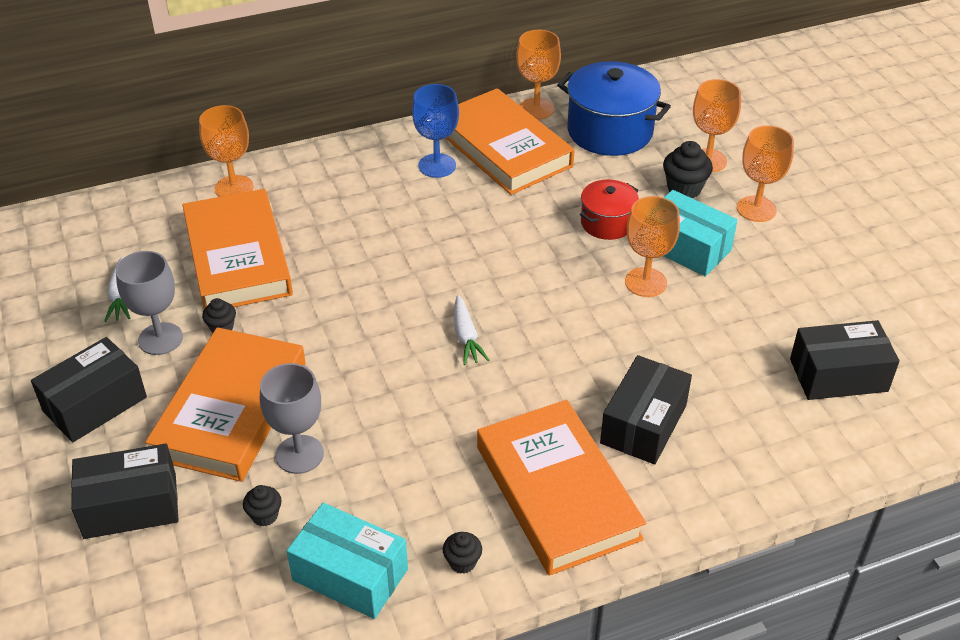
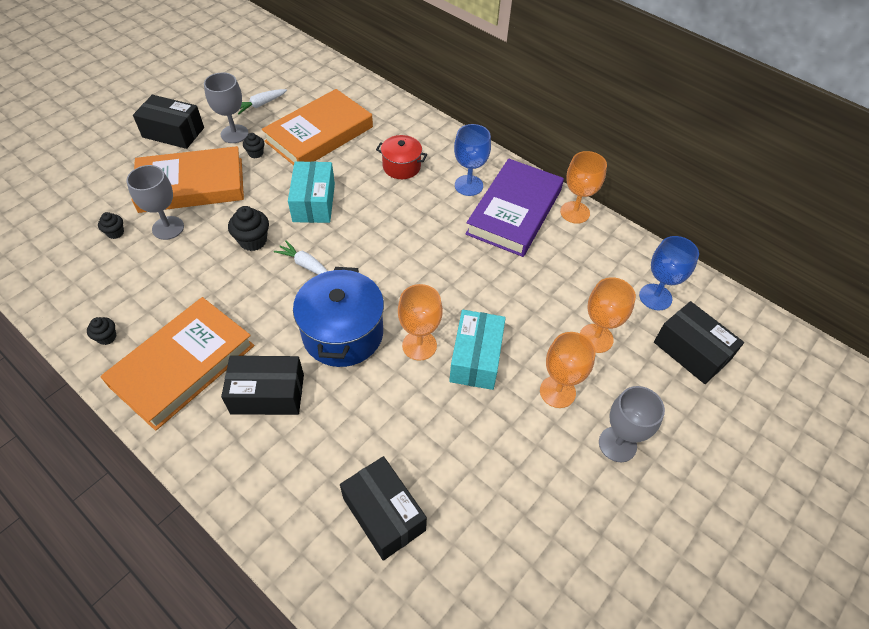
camera: 60 degrees right, 10 degrees up
(130, 506) = (105, 178): black box -> black box (691, 351)
(234, 188) = (380, 107): orange goblet -> none
(350, 574) = (82, 288): turquoise box -> turquoise box (314, 202)
(466, 337) = (305, 265): white carrot -> white carrot turned 75 degrees clockwise
(503, 148) = (514, 212): orange book -> purple book
(607, 223) = (472, 299): red pot -> red pot (401, 166)
(610, 131) = (583, 263): blue pot -> blue pot (343, 333)
(681, 105) = (655, 297): none -> blue goblet
(684, 189) = (547, 334): black cupcake -> black cupcake (253, 241)
(831, 195) = (617, 444): none -> grey goblet

